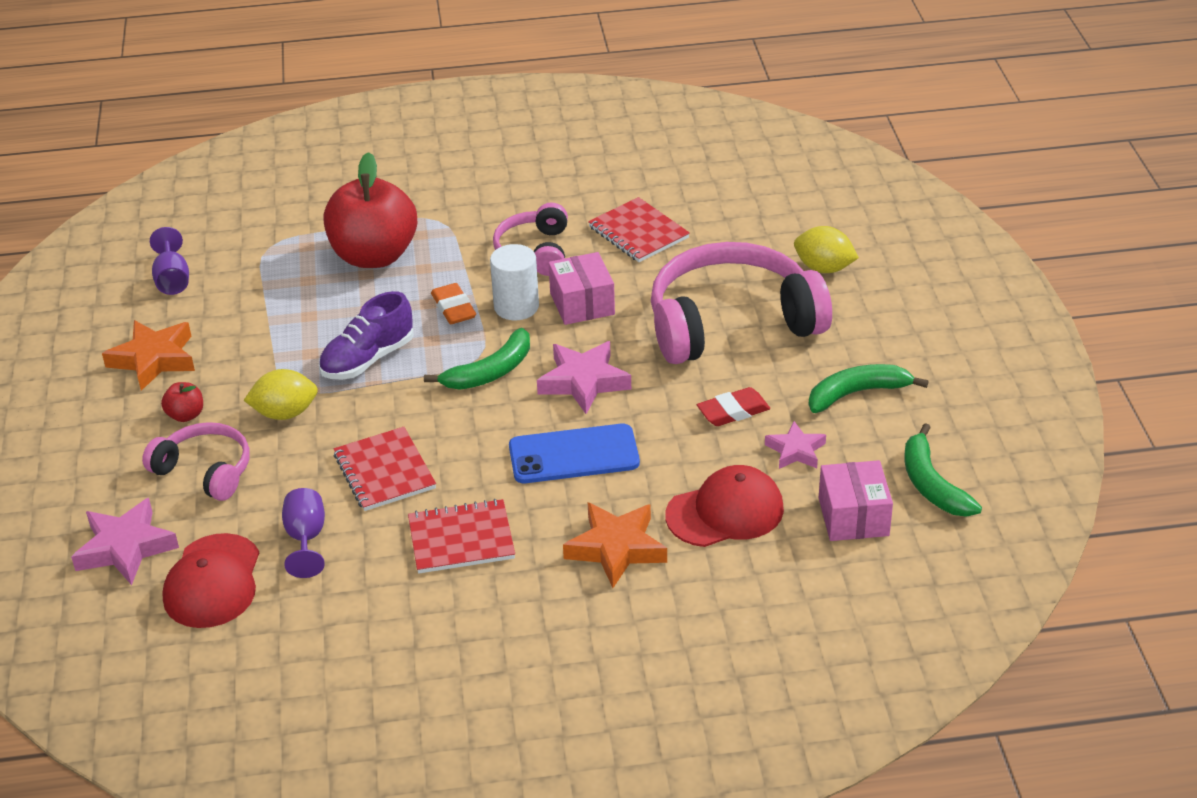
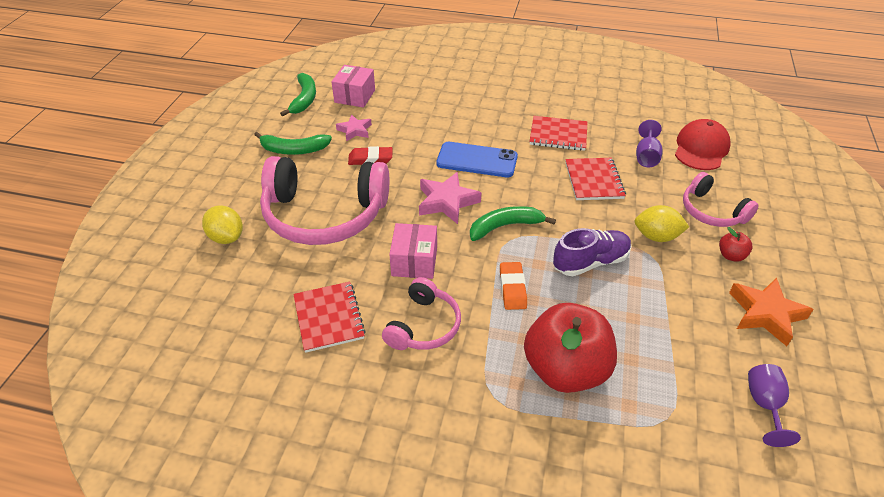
camera: 160 degrees left, 5 degrees up
(125, 547) = (757, 178): pink star -> none
(516, 307) = (464, 274): white cylinder -> none
(616, 548) = (479, 111): orange star -> none
(725, 512) = (414, 113): red cap -> none

